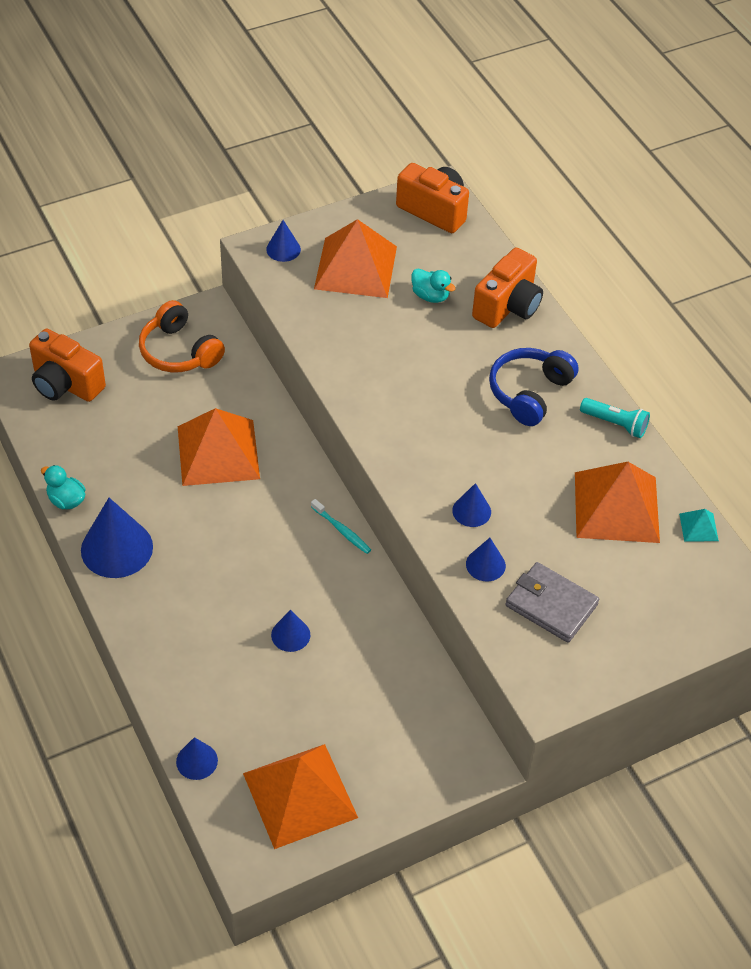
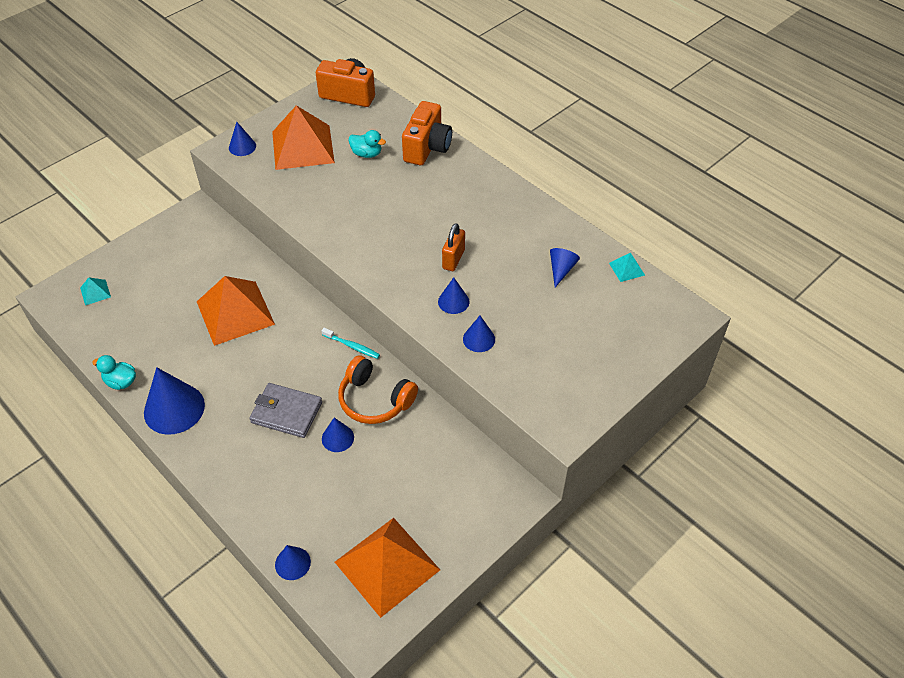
camera: 15 degrees left, 0 degrees up
(65, 384) = (95, 292): orange camera -> turquoise pyramid
(179, 351) = (181, 245): orange headphones -> orange headphones (375, 400)
(490, 459) = (453, 259): none -> orange padlock
(529, 392) = (465, 204): blue headphones -> none
(551, 605) = (540, 356): grey wallet -> grey wallet (286, 412)
(615, 424) = (537, 211): turquoise flashlight -> none
(616, 507) = (561, 270): orange pyramid -> blue cone

